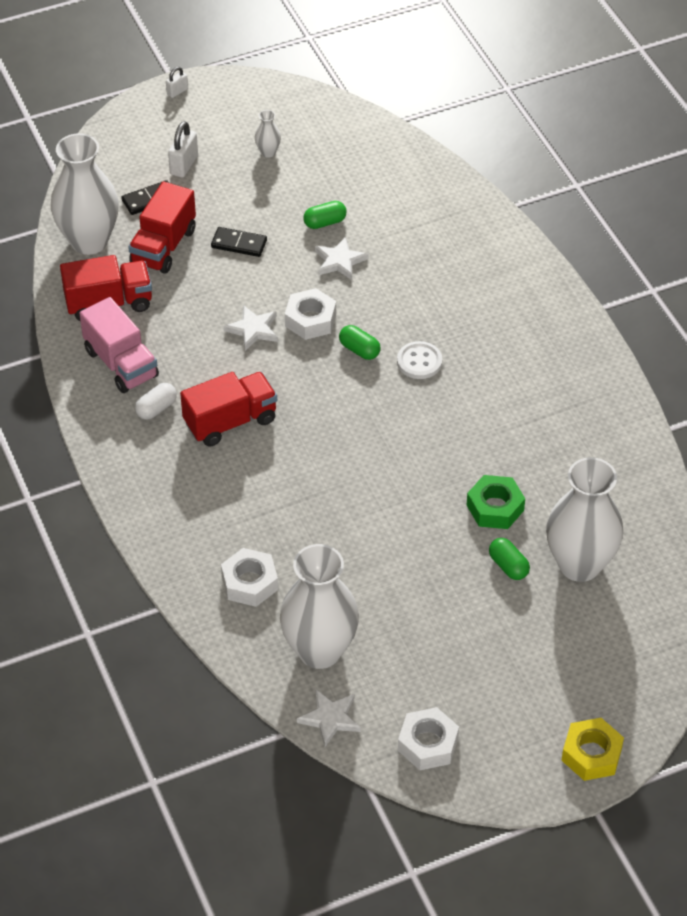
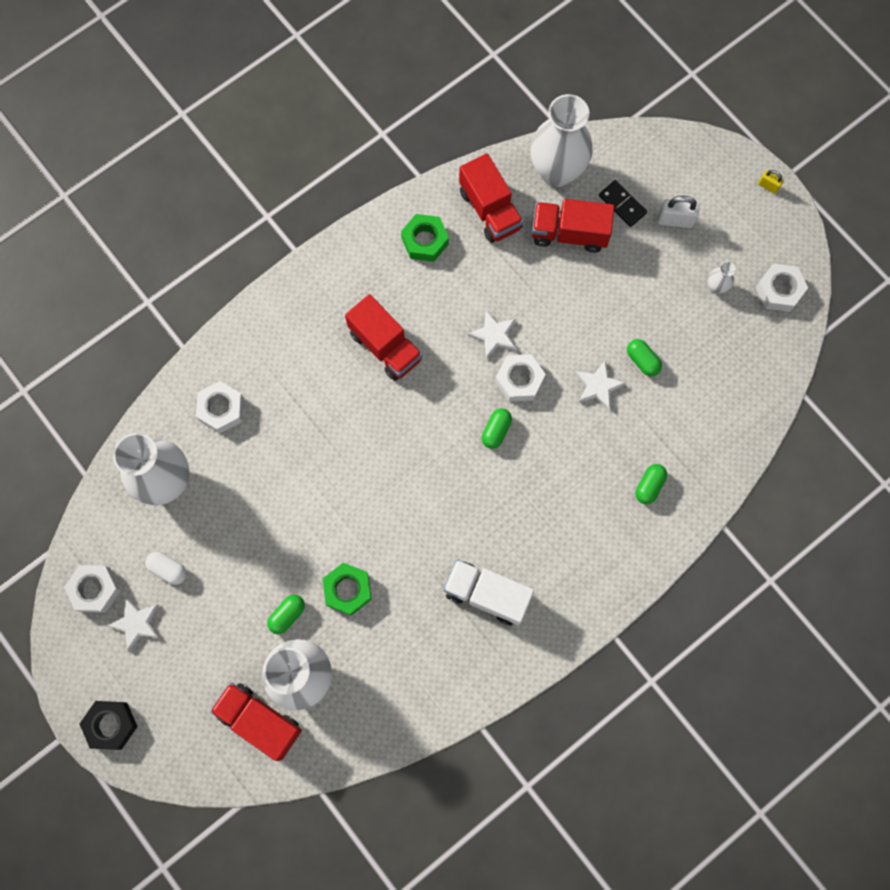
camera: 75 degrees right, 25 degrees up
(121, 363) = (425, 241): pink truck -> green nut
(156, 408) = (383, 283): white capsule -> white capsule (168, 569)
(177, 92) = (768, 186): white padlock -> yellow padlock
(239, 244) = (592, 295): black domino -> none
(289, 110) = (779, 290): none -> white nut
(330, 718) = (104, 507): white star -> white star (136, 623)
(419, 361) = (497, 486): white button -> none
(457, 246) = (649, 486): none -> green capsule
(532, 394) = (487, 594): none -> white truck
(591, 754) = (111, 725): yellow nut -> black nut
(619, 613) = (259, 721): none -> red truck

